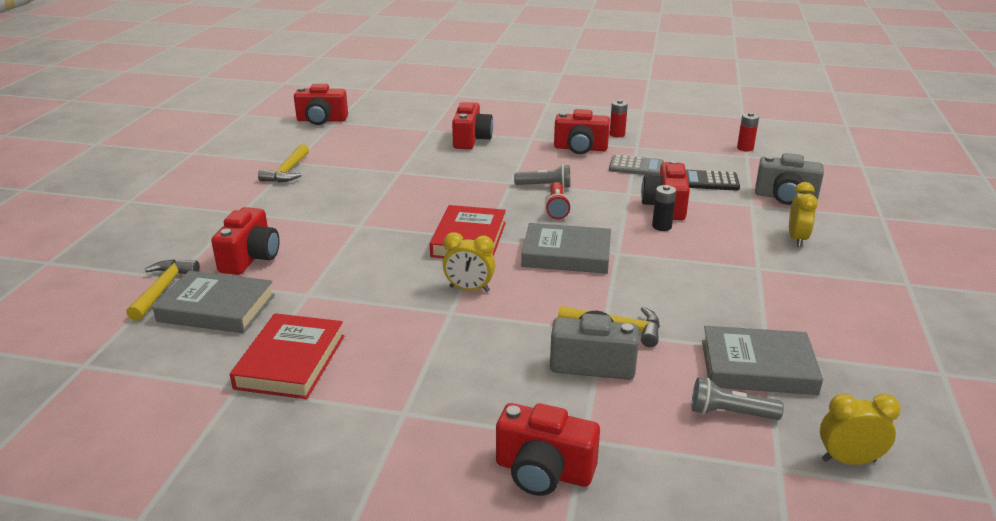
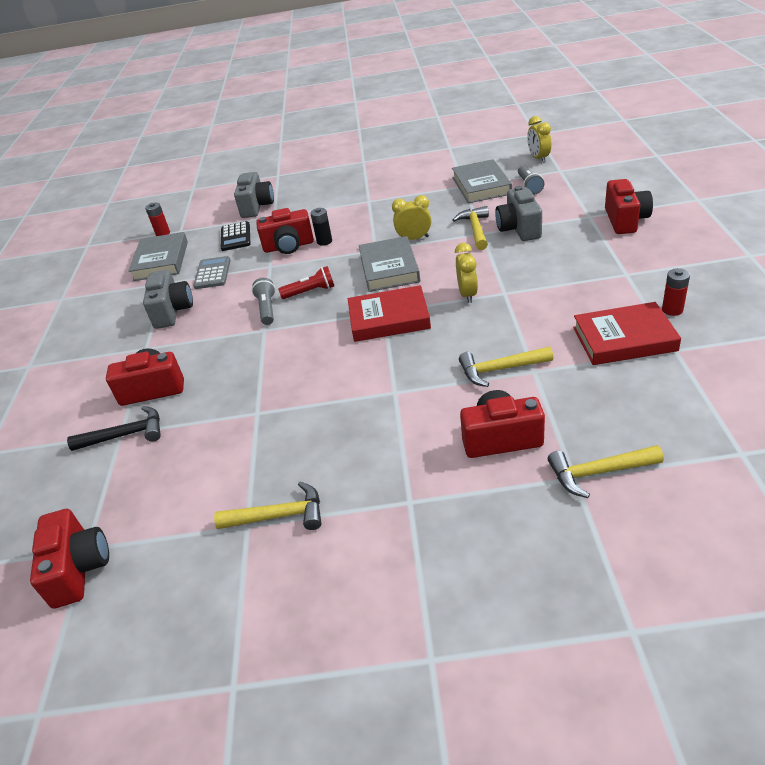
camera: 100 degrees left, 10 degrees up
(216, 308) = (596, 415): grey book -> grey book (161, 261)
(330, 278) = (500, 369): none -> yellow hammer
(427, 131) = (125, 435): none -> black hammer
(580, 148) = (172, 311): red camera -> grey camera
(617, 134) = (133, 299): red battery -> red battery (672, 310)
(797, 239) = (321, 195): yellow clock -> yellow clock (414, 239)

